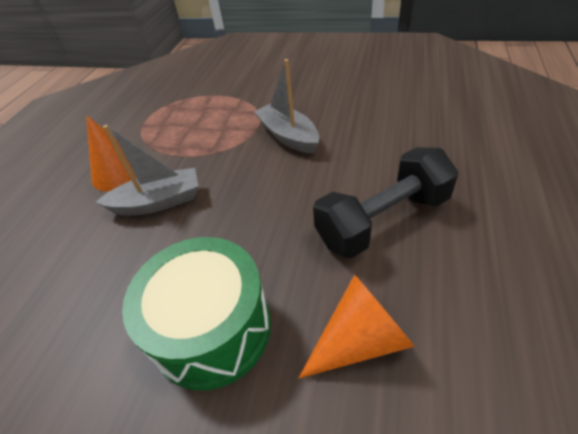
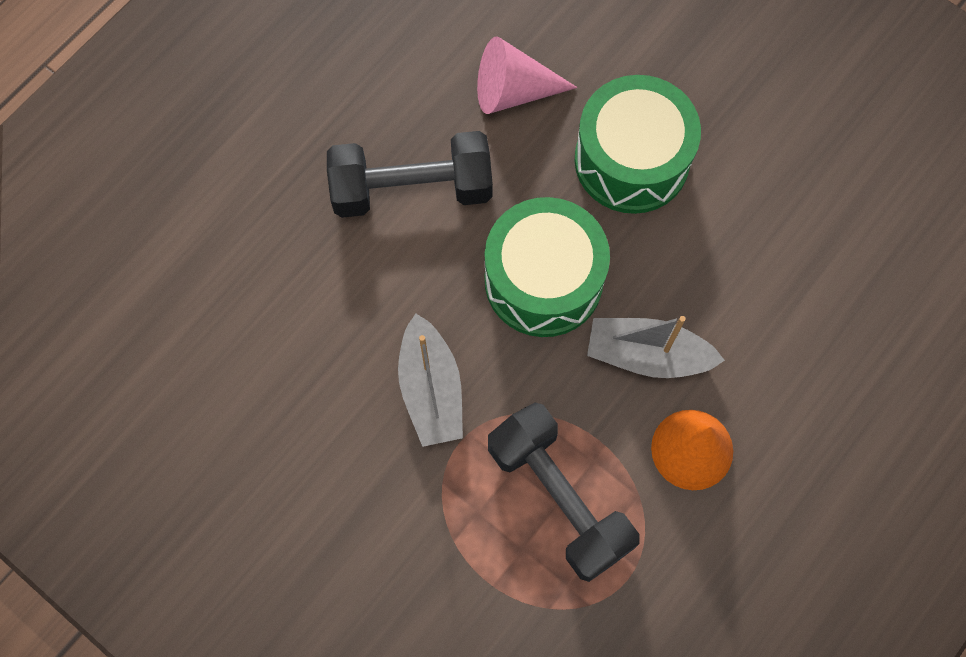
camera: 160 degrees left, 25 degrees up
(193, 128) = (559, 497): none -> black dumbbell
(249, 210) = (543, 280): none -> green drum
(360, 339) = (513, 91): orange cone -> pink cone

